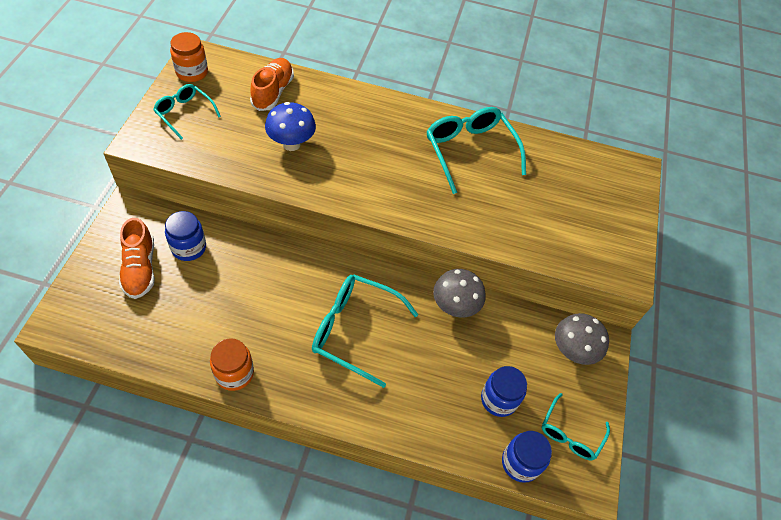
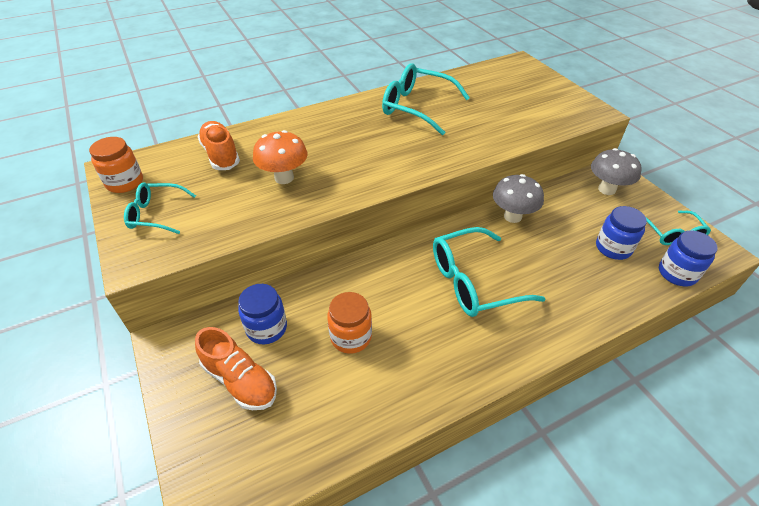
camera: 35 degrees left, 10 degrees down
(234, 373) = (431, 389): orange jar -> orange jar (351, 337)
(291, 144) = (284, 178): blue mushroom -> orange mushroom

